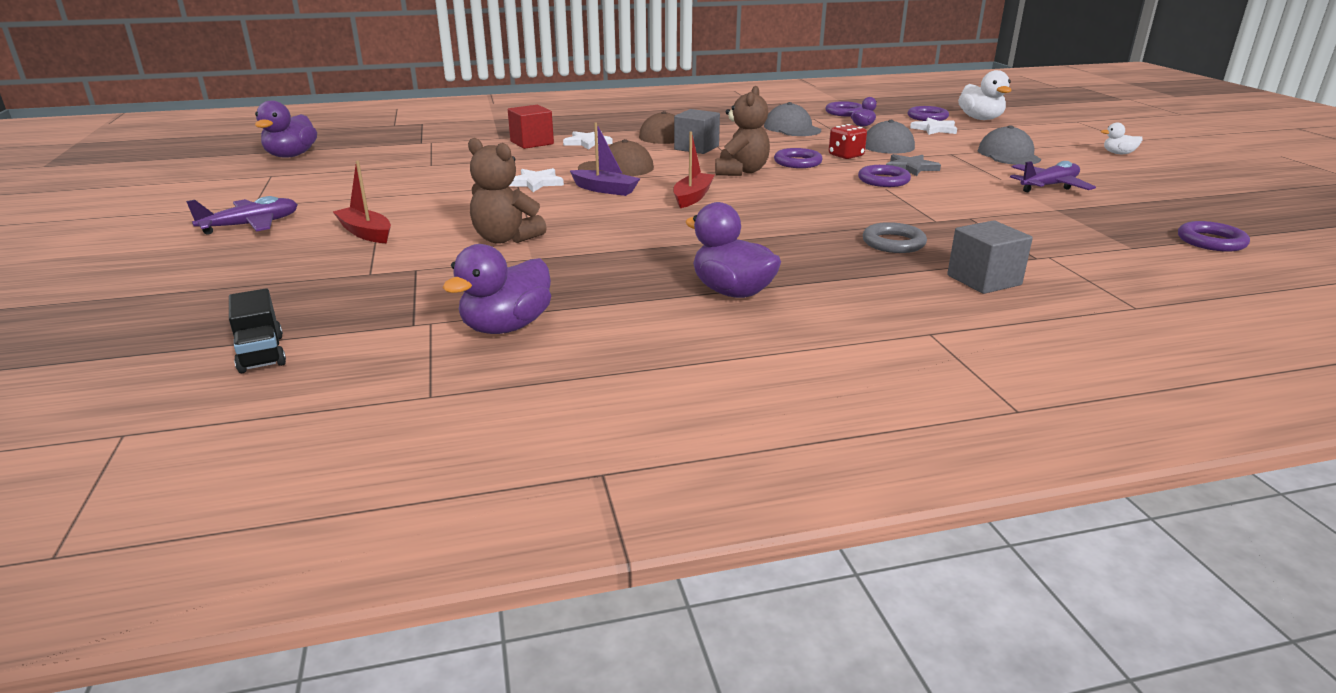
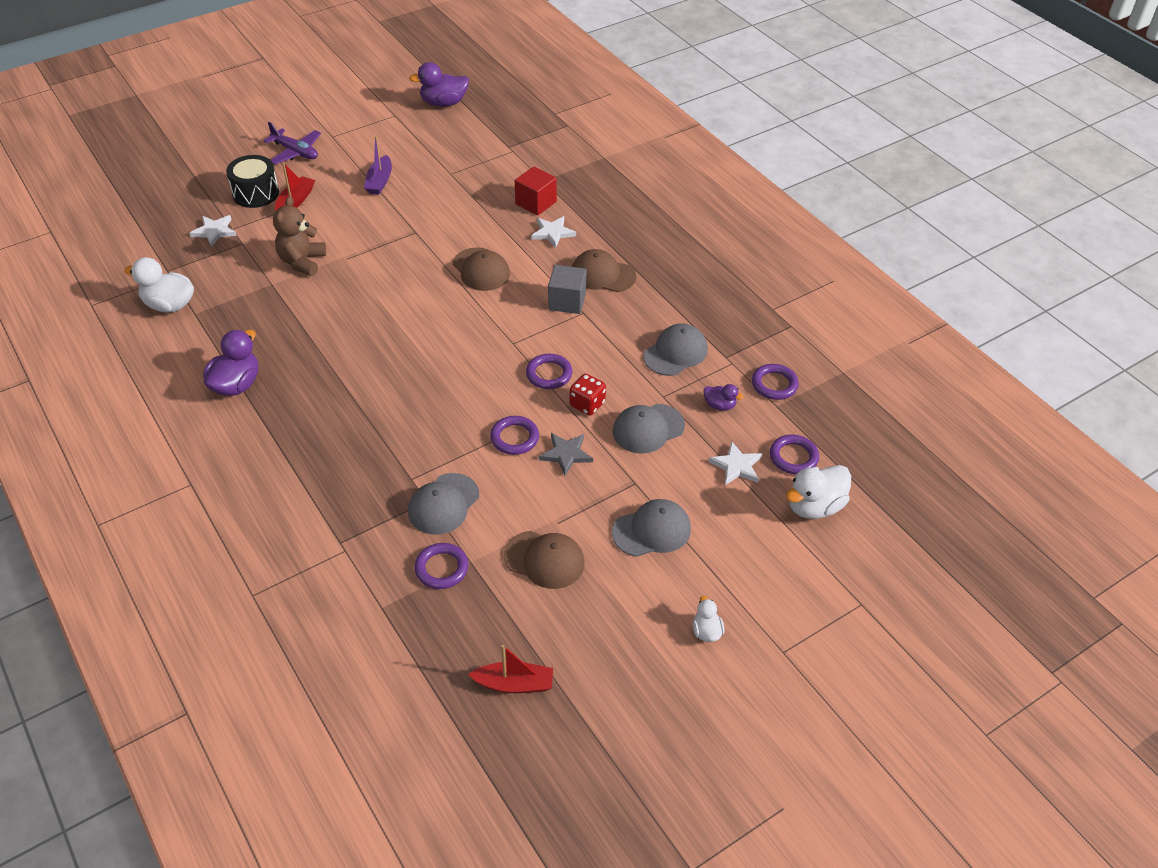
camera: 70 degrees right, 20 degrees up
(261, 353) = (126, 235): black truck -> none
(307, 253) = (256, 193): none -> black drum
(506, 327) = (169, 305): purple duck -> white duck
(536, 183) = (426, 238): white star -> white star (214, 231)
(605, 190) = (422, 278): purple boat -> purple boat (379, 182)
(692, 197) = (421, 328): red boat -> red boat (514, 684)
(741, 171) = (503, 343): brown teddy bear -> none
(893, 243) = (349, 456): grey ring -> none
(975, 211) = (443, 504): none -> grey cap
(984, 280) = (285, 510): grey cube -> none
(1049, 186) = (544, 560): purple plane -> brown cap
(1211, 241) = (413, 668): purple ring -> purple ring (441, 568)

